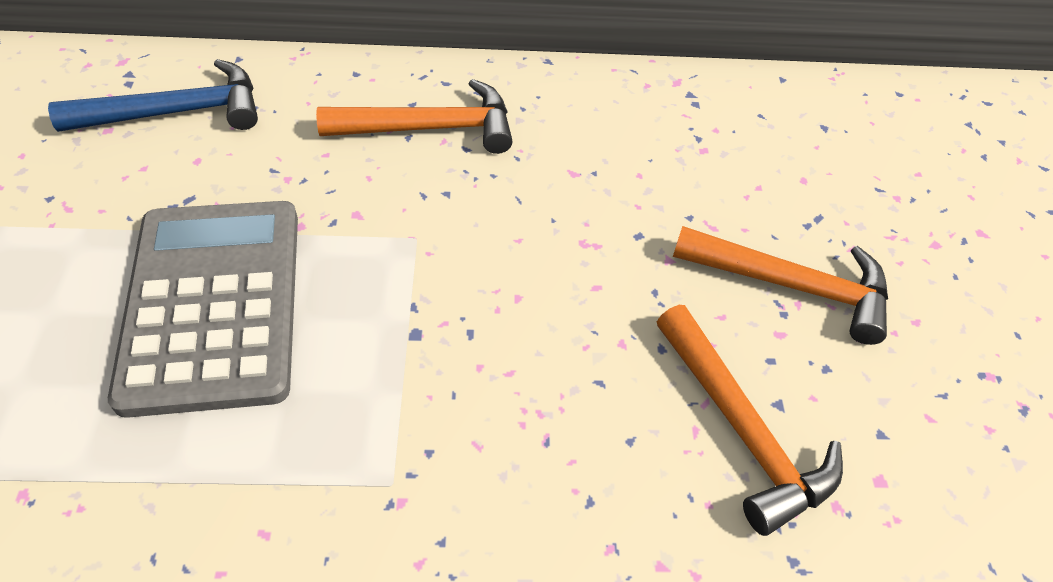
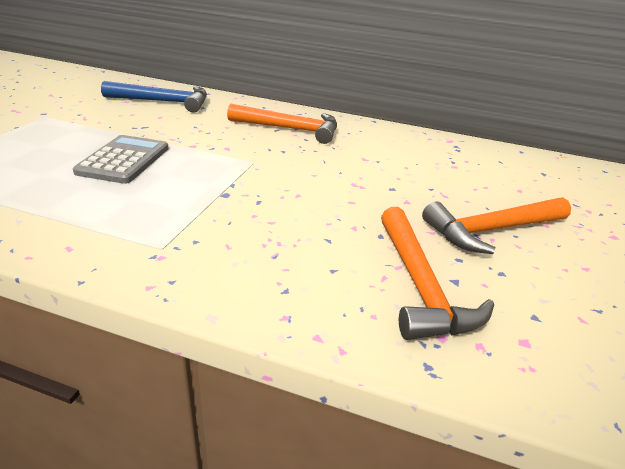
camera: 20 degrees right, 20 degrees down
(213, 304) = (124, 160): grey calculator -> grey calculator, size x0.61
(792, 286) = (491, 230): orange hammer -> orange hammer turned 120 degrees clockwise

